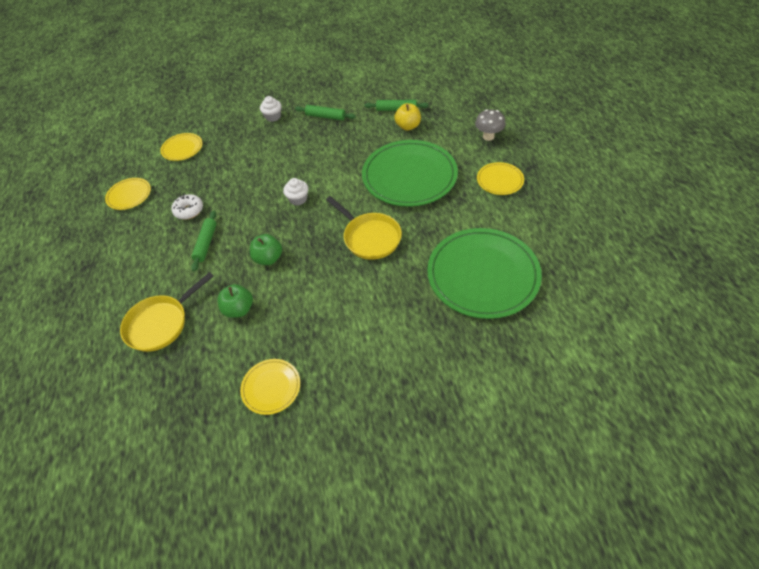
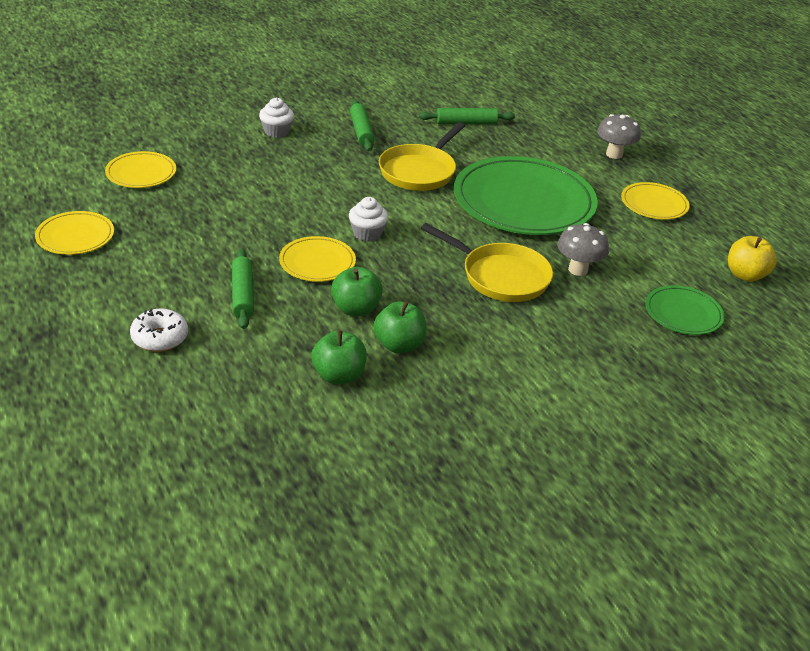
camera: 20 degrees left, 15 degrees down
(161, 323) = (215, 402): yellow pan -> yellow pan (419, 171)
(189, 210) = (192, 253): white donut -> white donut (160, 338)
(271, 387) = (438, 469): yellow plate -> yellow plate (317, 262)
(284, 288) = (399, 345): none -> green apple
(325, 116) = (361, 131): green rolling pin -> green rolling pin turned 75 degrees clockwise
(408, 126) = (493, 143): yellow apple -> yellow apple (745, 275)
(424, 234) = (578, 270): none -> grey mushroom
(482, 275) = (683, 313): green plate -> green plate, size x0.48

